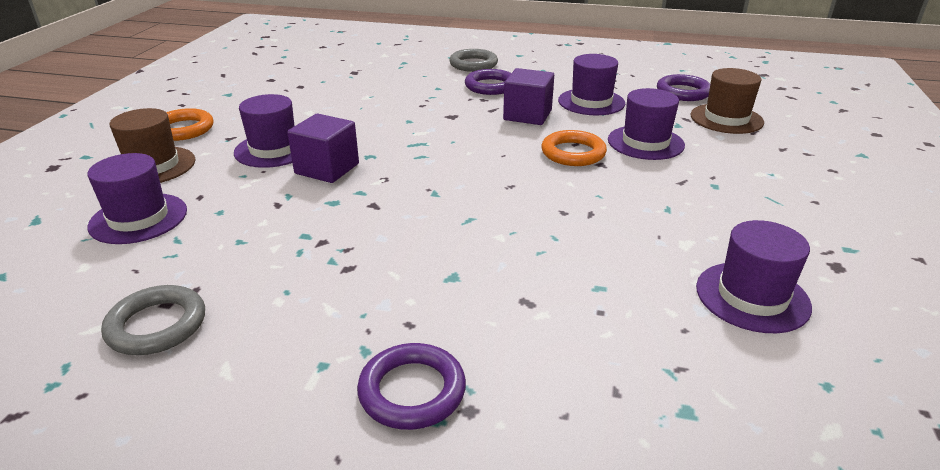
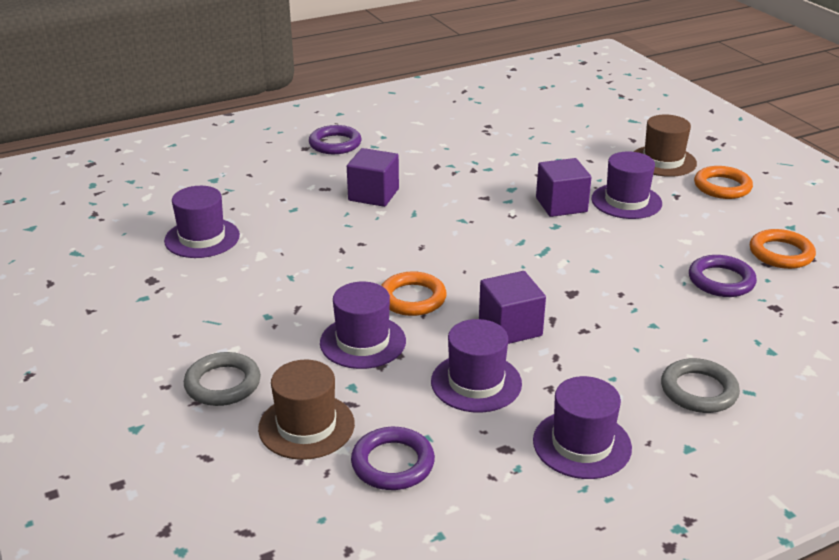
camera: 140 degrees right, 0 degrees up
(138, 218) = (589, 140): purple hat -> purple hat (582, 444)
(157, 325) = (474, 120): grey ring -> grey ring (223, 384)
(278, 86) = (781, 253): none -> orange ring
(479, 262) = (373, 195): none -> purple cube
(490, 86) = (611, 356): purple ring -> purple ring (721, 280)

